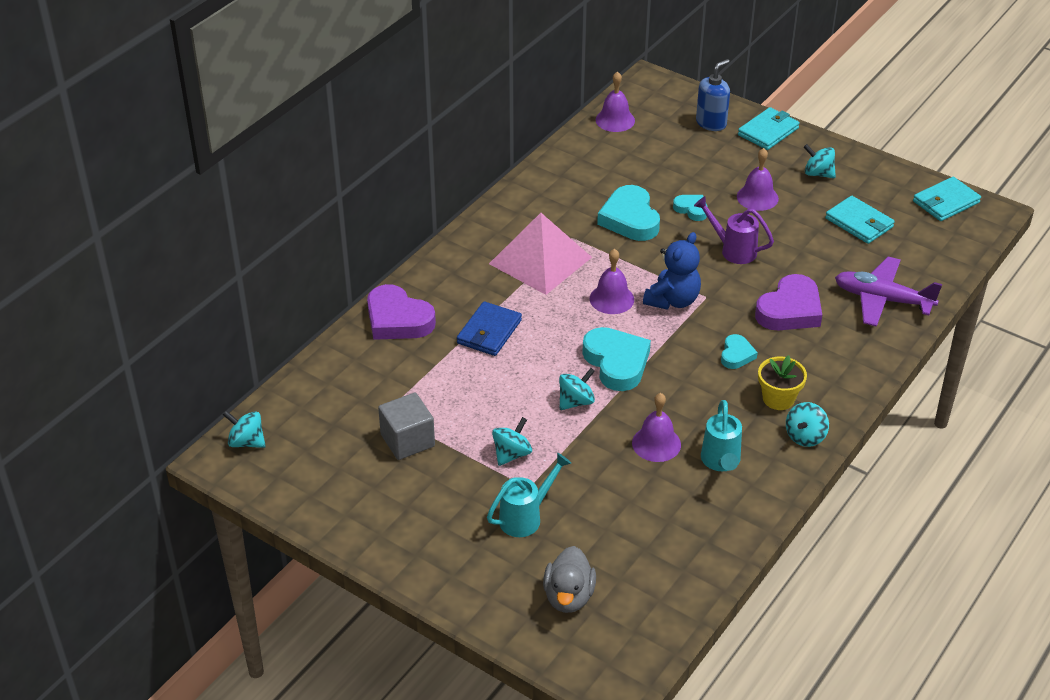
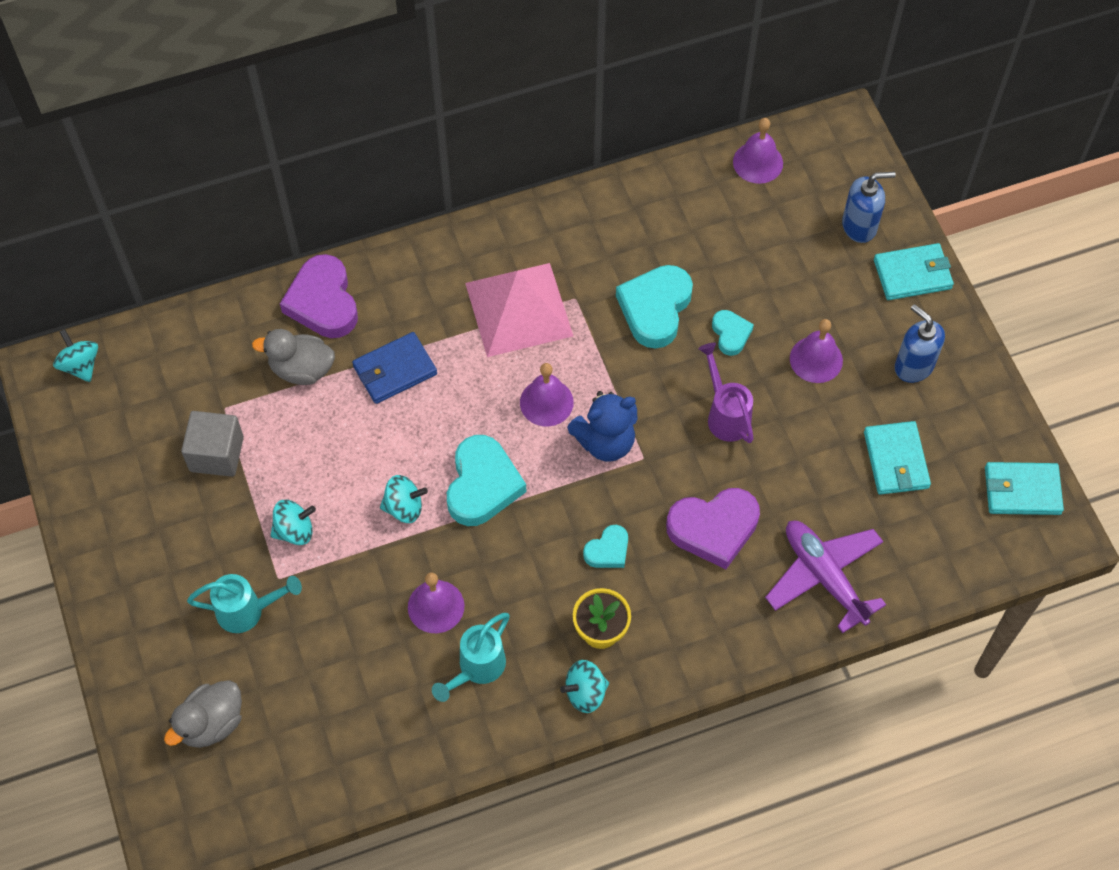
camera: 35 degrees right, 20 degrees up
(421, 363) = (301, 369): none -> grey duck
(818, 174) = (913, 366): turquoise spinning top -> blue soap dispenser

